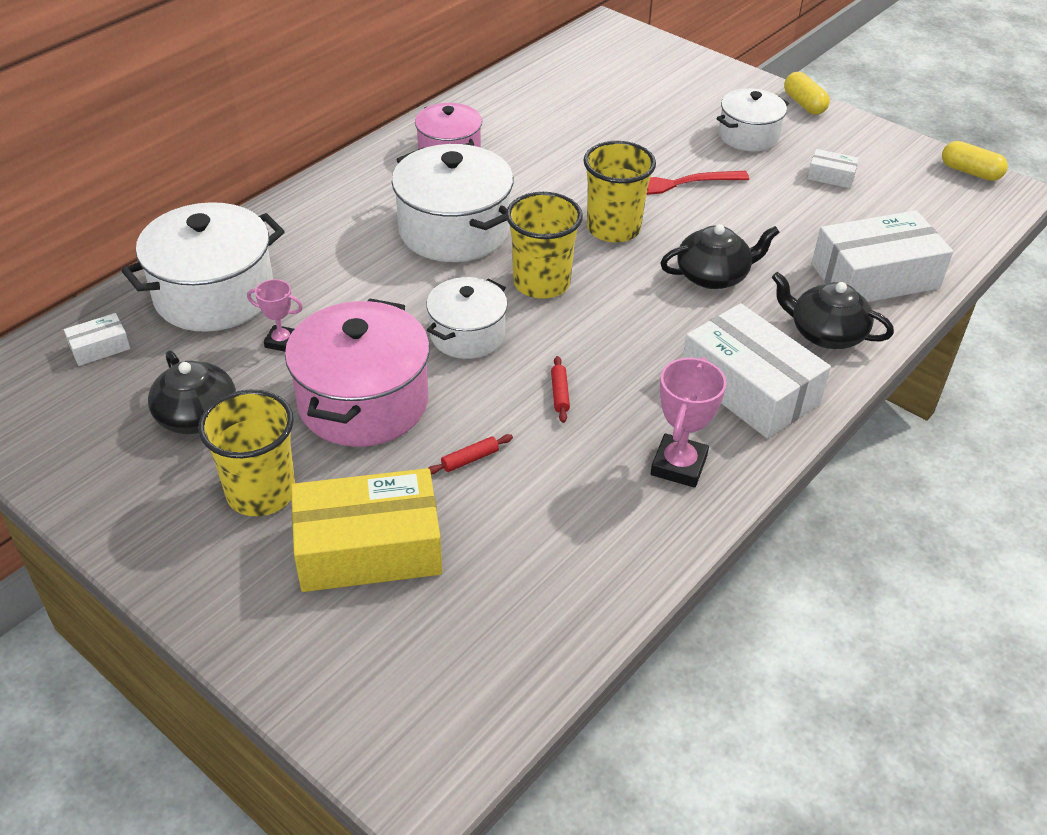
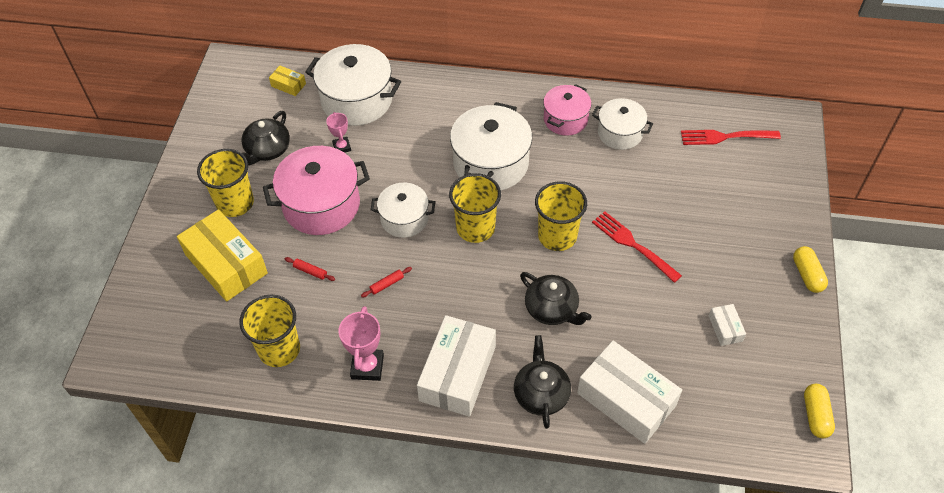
camera: 60 degrees right, 10 degrees up
(100, 347) = (288, 85): white box -> yellow box
(580, 546) = (279, 349): none -> yellow cup
(588, 70) = (726, 137): none -> red fork
(678, 465) = (367, 366): pink trophy -> pink trophy turned 75 degrees counterclockwise
(748, 136) = (731, 260): white pot -> white pot (620, 133)
(804, 104) = (807, 275): yellow capsule -> yellow capsule turned 45 degrees counterclockwise

